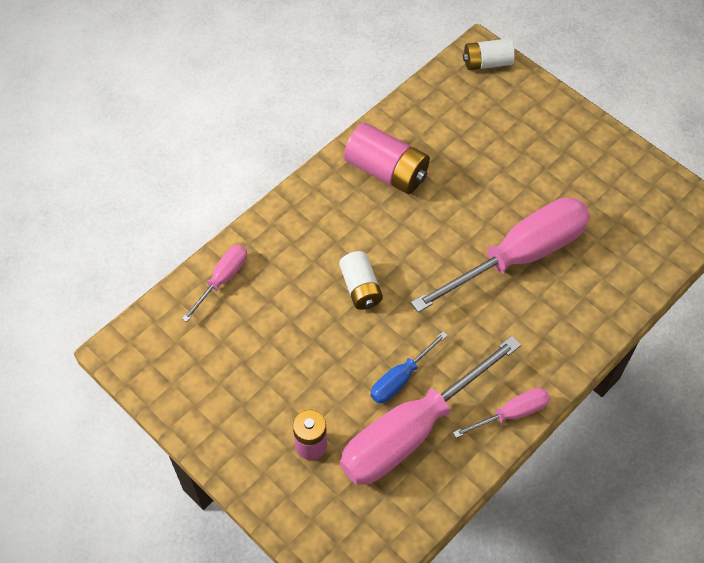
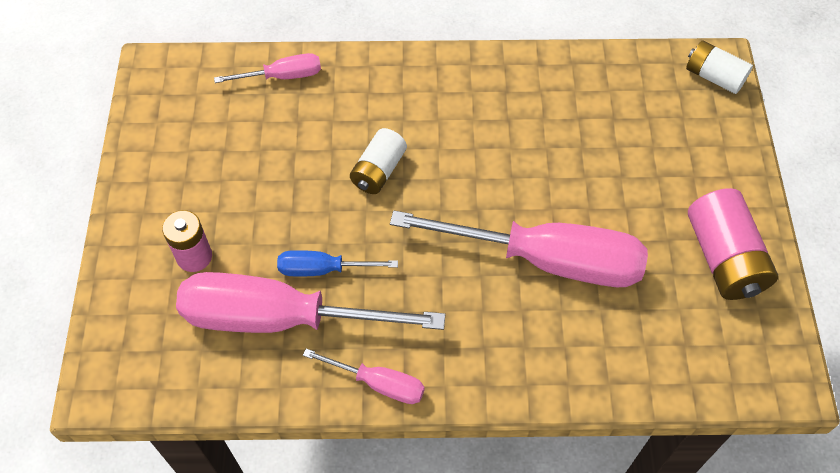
camera: 45 degrees right, 0 degrees up
(386, 171) = (512, 97): pink battery -> pink battery (724, 258)

